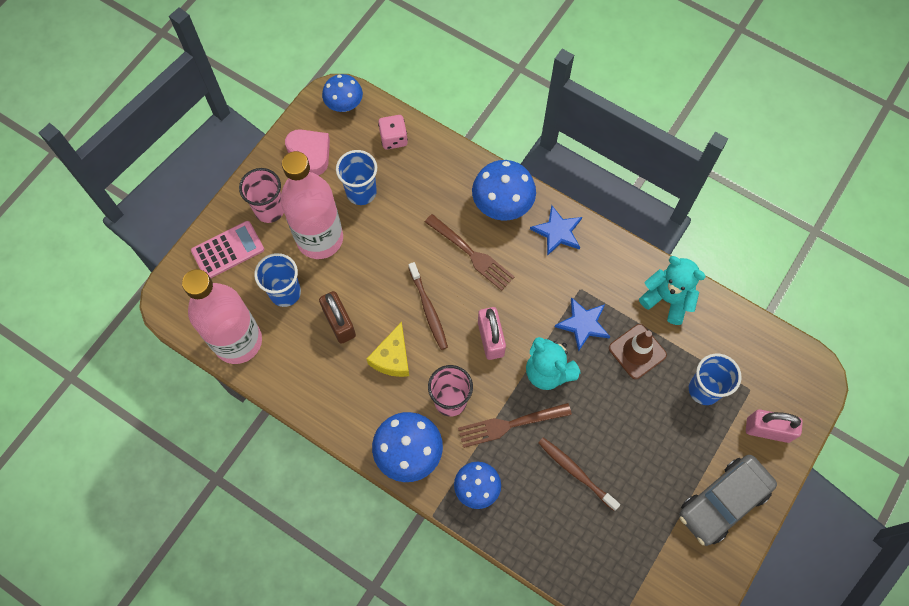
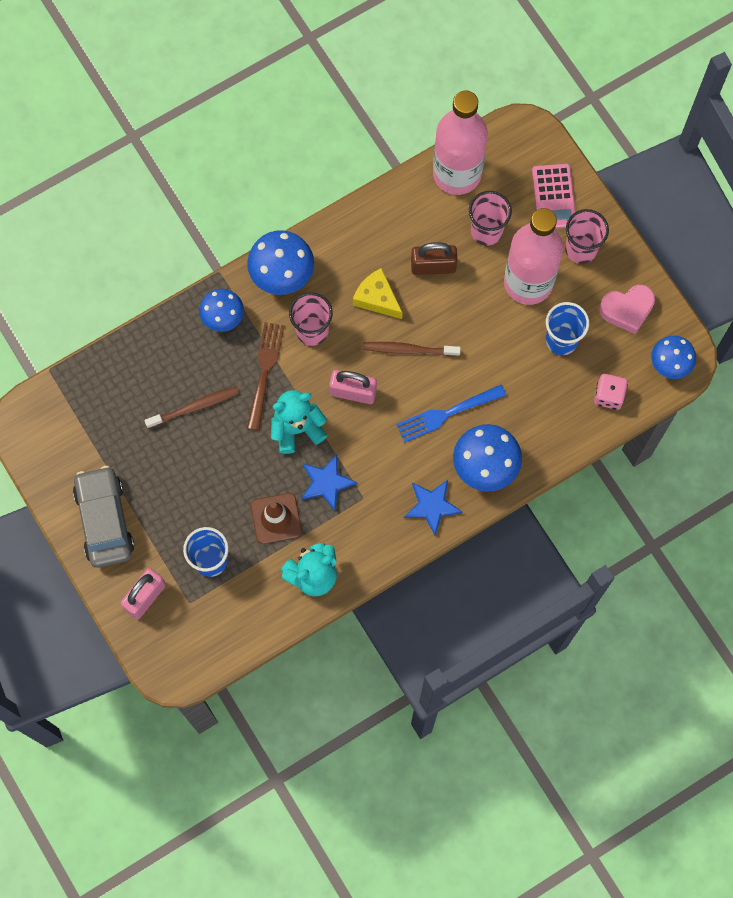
camera: 115 degrees right, 5 degrees up
(285, 292) = (486, 231): blue cup -> pink cup
(471, 254) = (447, 413): brown fork -> blue fork

